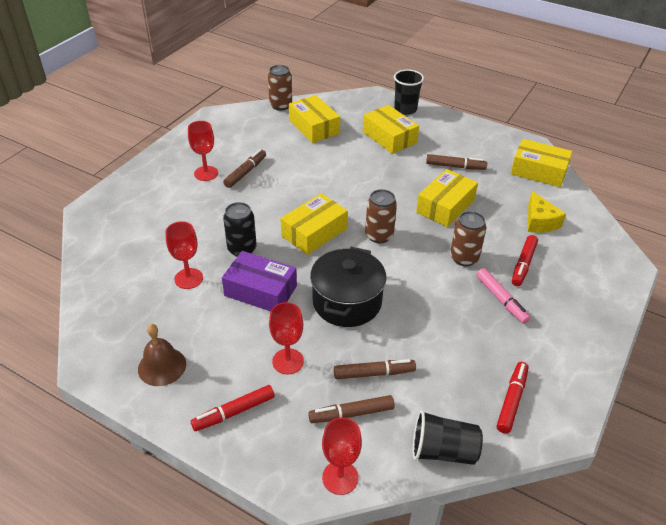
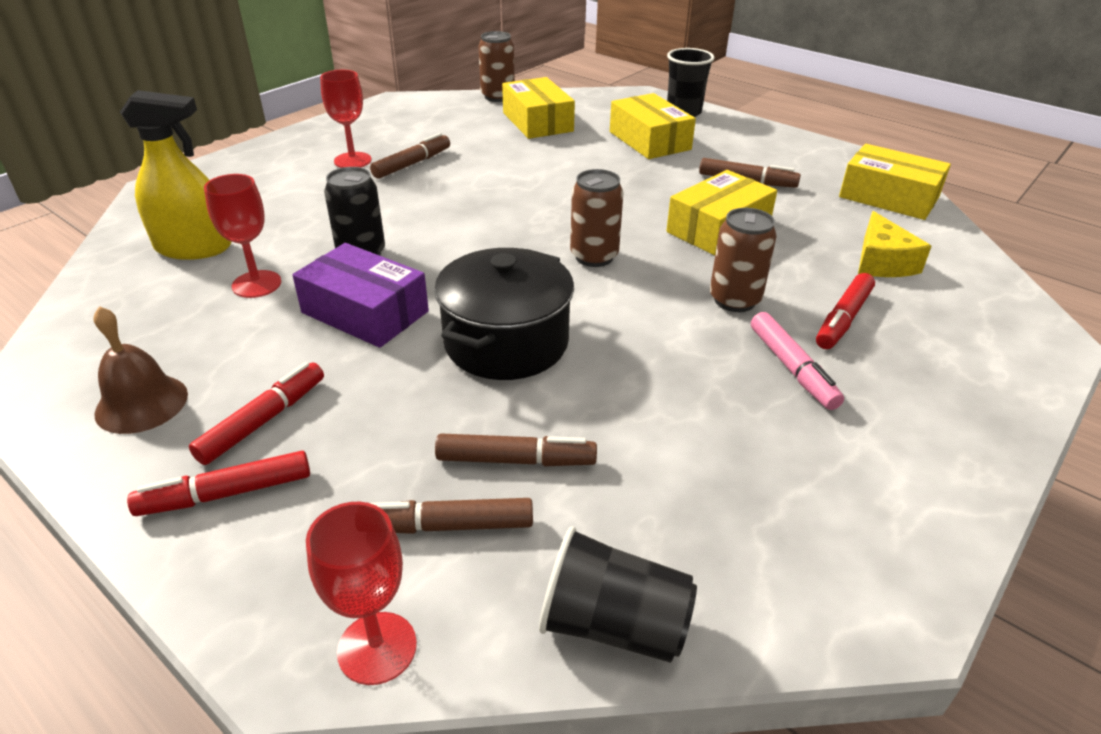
camera: 10 degrees right, 5 degrees down
(137, 255) = (193, 248): none -> yellow spray bottle
(288, 361) = (364, 421): red goblet -> none
(314, 232) = (488, 243): yellow box -> none
(511, 400) = (783, 544): red marker -> red marker (263, 420)

